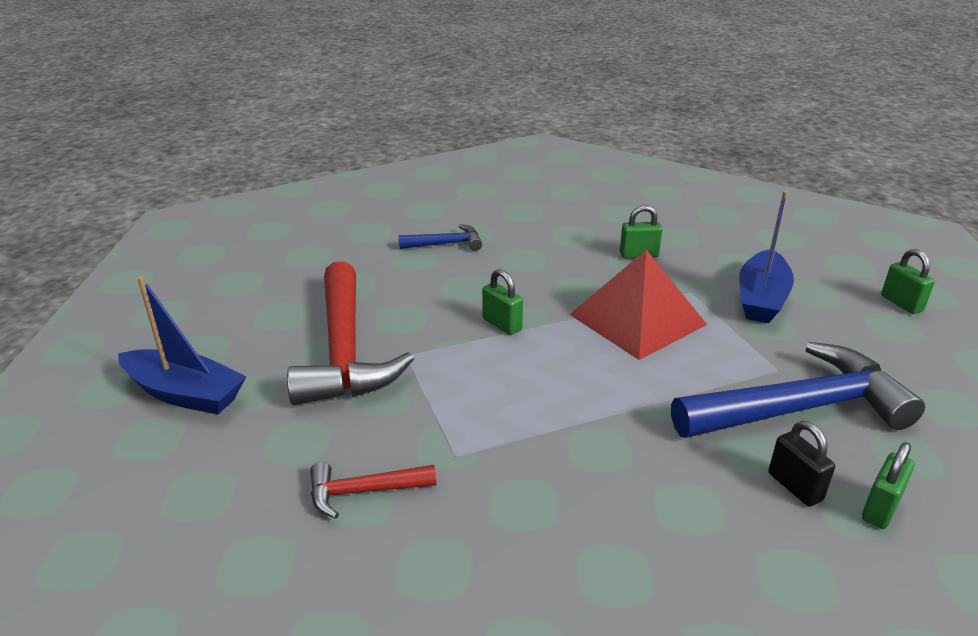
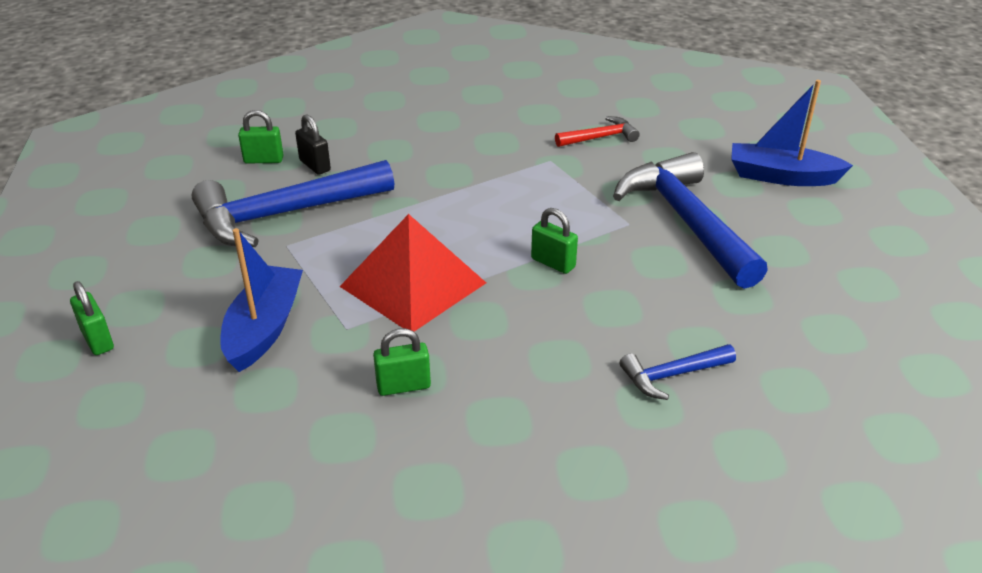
camera: 170 degrees right, 5 degrees up
(345, 351) = (686, 221): red hammer -> blue hammer
(880, 509) = (263, 160): green padlock -> green padlock turned 60 degrees clockwise

